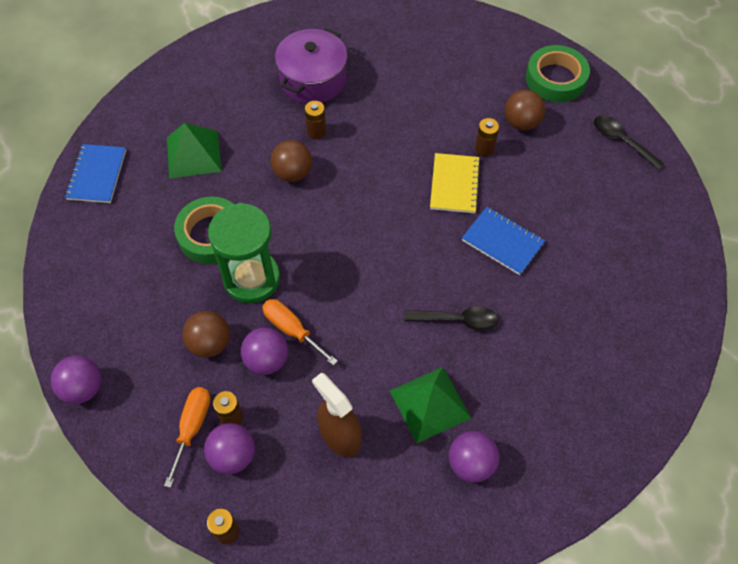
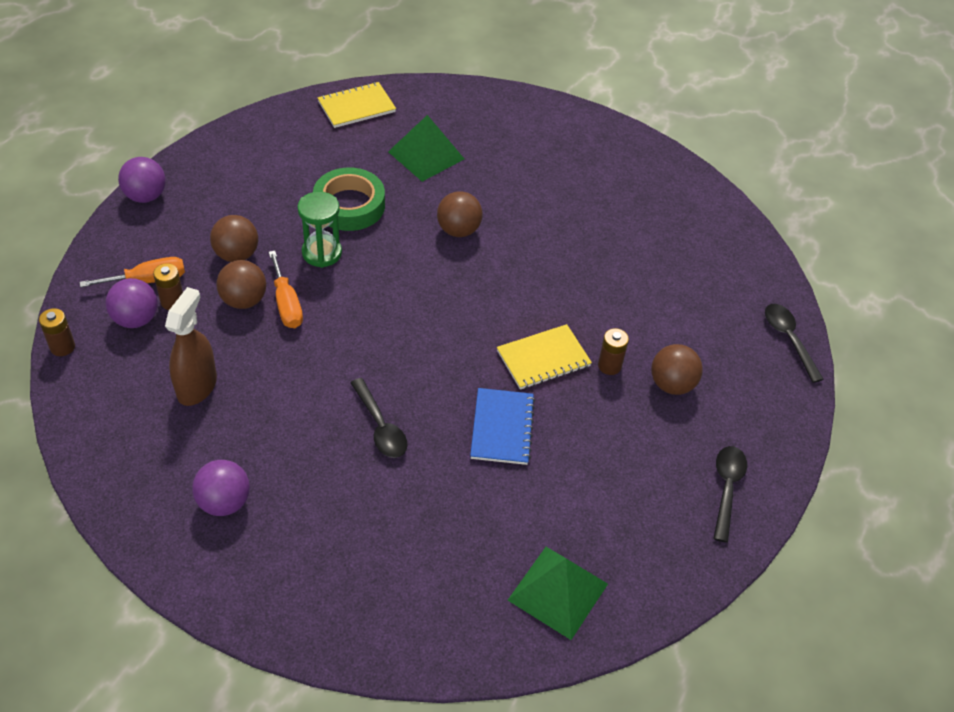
camera: 55 degrees right, 10 degrees down
(97, 175) = (356, 107): blue notebook -> yellow notebook
(252, 279) = (322, 253): green hourglass -> green hourglass, size x0.66
(267, 360) = (244, 300): purple ball -> brown ball
(292, 330) = (286, 304): orange screwdriver -> orange screwdriver turned 150 degrees clockwise
(313, 79) = (581, 197): purple pot -> none
(316, 131) = (520, 226): brown battery -> none
(430, 404) = (270, 442): green pyramid -> green pyramid (558, 592)
(521, 39) = (788, 339): none -> black spoon
(555, 79) = (761, 392): green tape -> none

